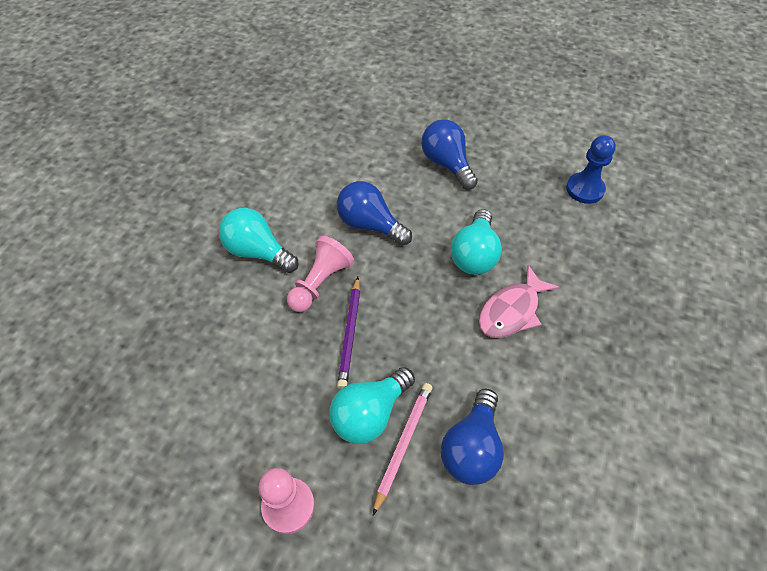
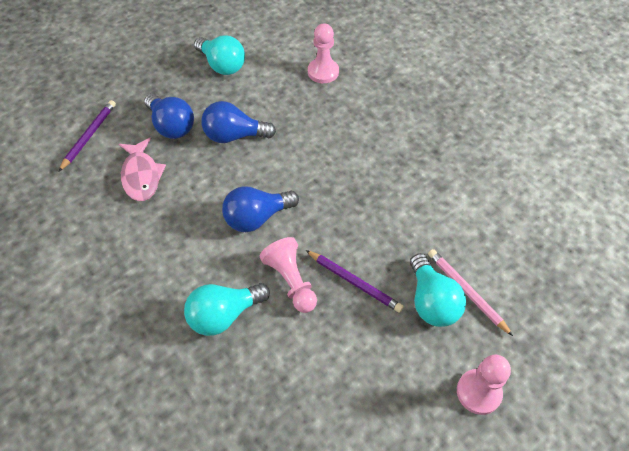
camera: 60 degrees left, 0 degrees up
(371, 79) = (89, 136): none -> purple pencil
(471, 448) = (489, 251): blue light bulb -> blue light bulb (171, 126)
(474, 255) = (335, 166): turquoise light bulb -> turquoise light bulb (222, 65)
(512, 311) = (397, 170): pink fish -> pink fish (141, 176)
(585, 189) = (323, 72): blue pawn -> pink pawn

